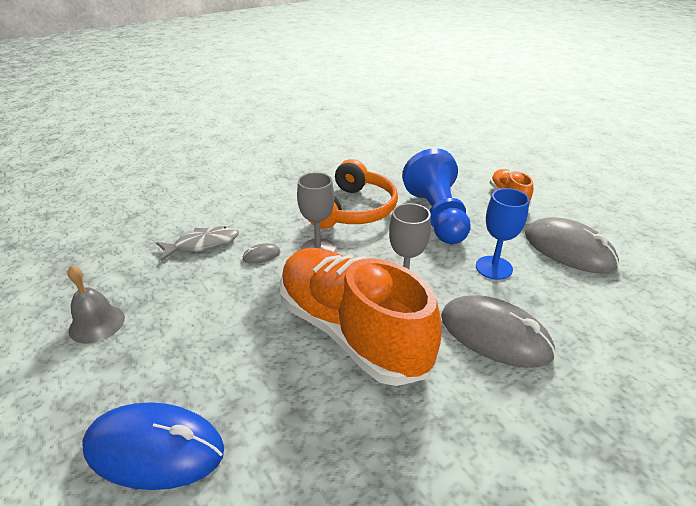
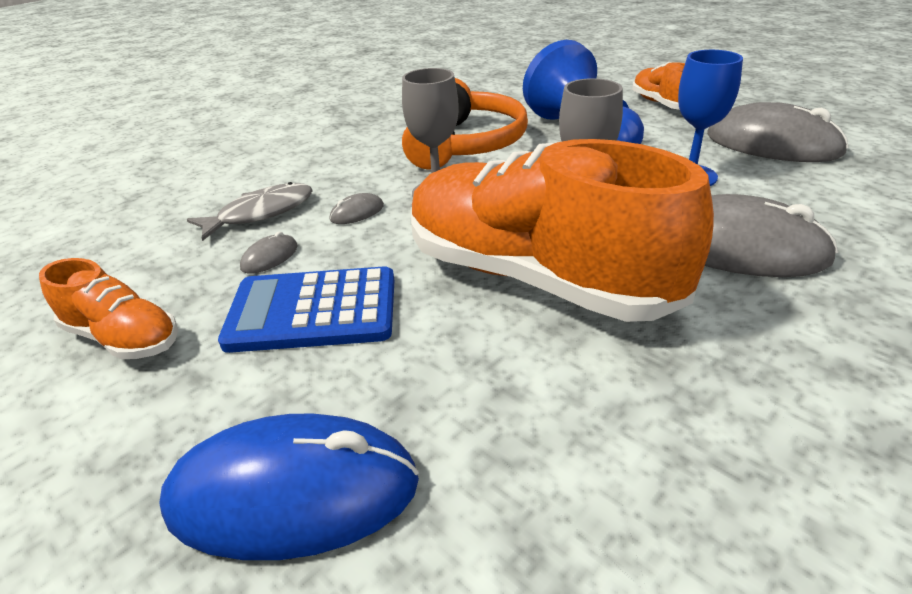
camera: 10 degrees left, 0 degrees up
(97, 323) = (123, 338): grey bell -> orange shoe
(196, 281) = (269, 257): none -> grey mouse
(208, 327) = (313, 311): none -> blue calculator

